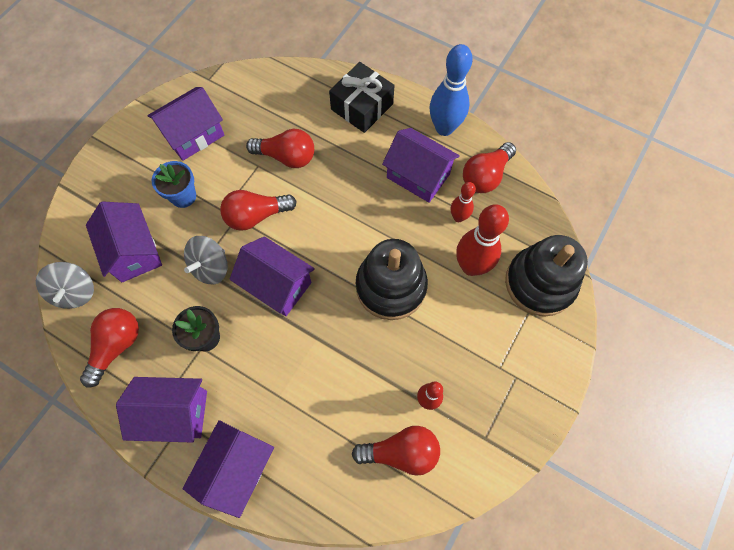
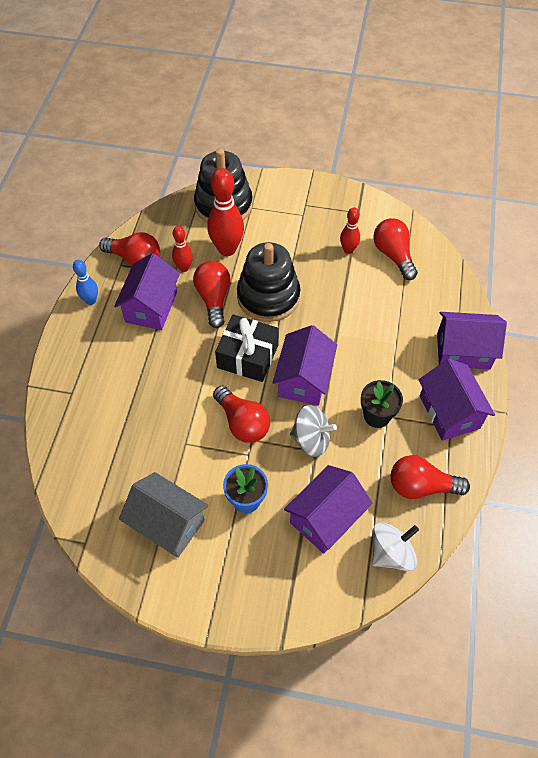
camera: 110 degrees left, 10 degrees down
(75, 292) = (391, 553): grey spinning top -> white spinning top
(193, 135) = (167, 524): purple house -> grey house
(286, 157) = (166, 421): red light bulb -> red light bulb (214, 299)
(362, 106) = (83, 375): black gift -> black gift (248, 356)
(444, 128) = (91, 300): blue bowling pin -> blue bowling pin, size x0.56

